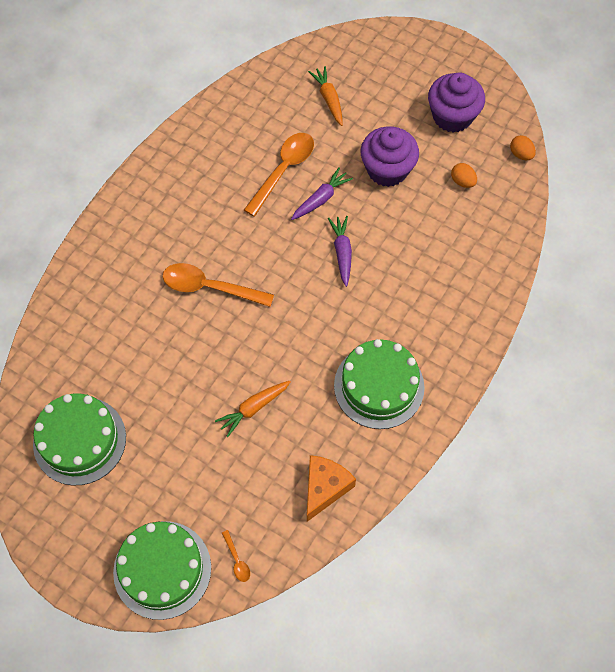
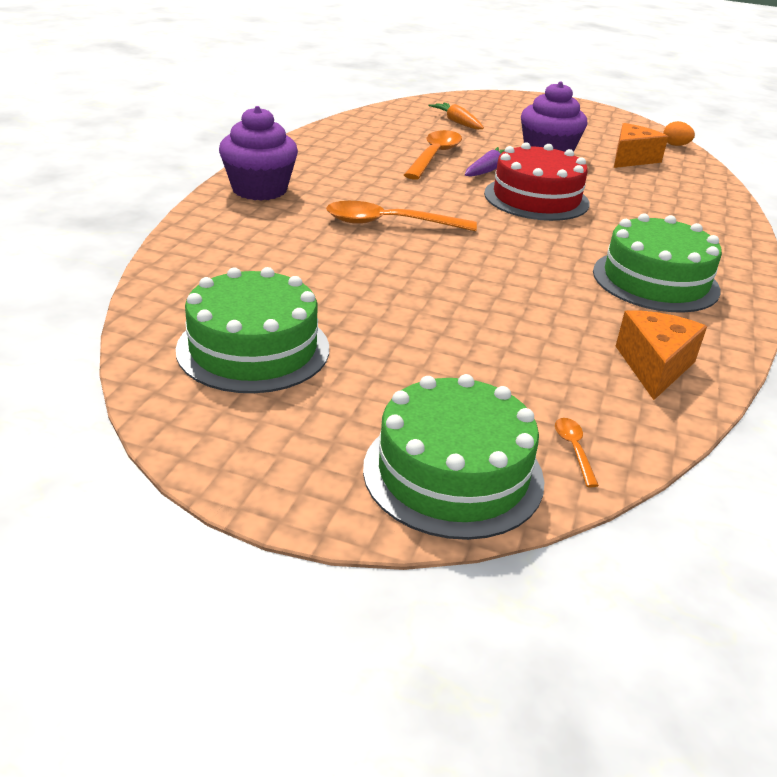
camera: 15 degrees left, 30 degrees down
(237, 560) = (574, 450): orange spoon -> orange spoon turned 150 degrees counterclockwise
(254, 408) = (504, 305): orange carrot -> none
(342, 253) = (536, 198): purple carrot -> red cake
(452, 116) = (589, 129): purple cupcake -> purple cupcake (259, 190)
(462, 181) = (631, 159): orange egg -> orange cheese

